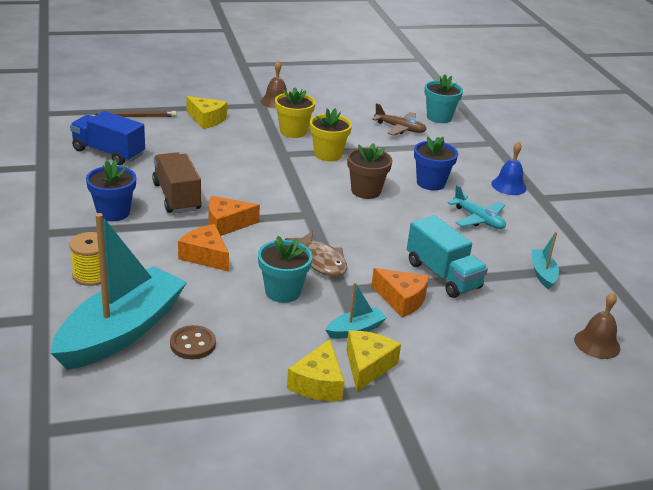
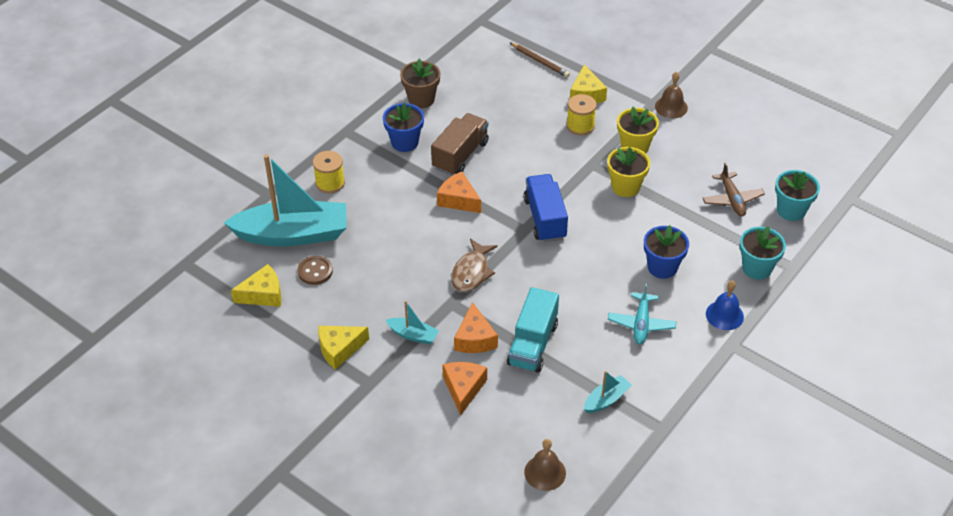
camera: 55 degrees right, 15 degrees up
(108, 153) = (472, 86): blue truck -> blue truck (545, 219)
(205, 256) = (409, 216): orange cheese -> orange cheese (463, 388)
(235, 137) = (580, 126): none -> yellow spool
(283, 292) = (413, 276): turquoise flower pot -> turquoise flower pot (757, 268)
(366, 191) = (598, 239): brown flower pot -> brown flower pot (421, 99)
(367, 366) = (381, 362): yellow cheese -> yellow cheese (263, 294)

